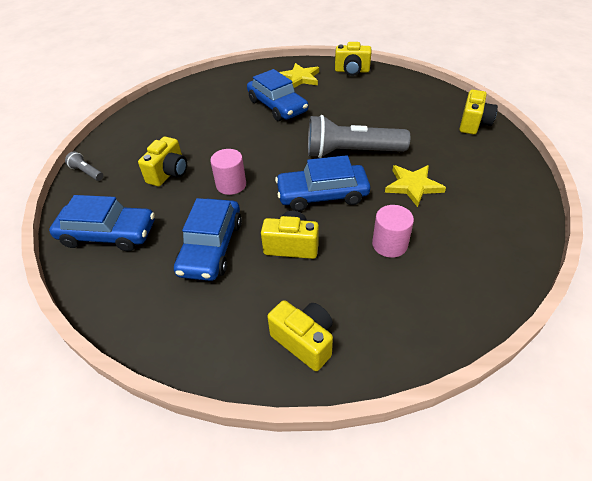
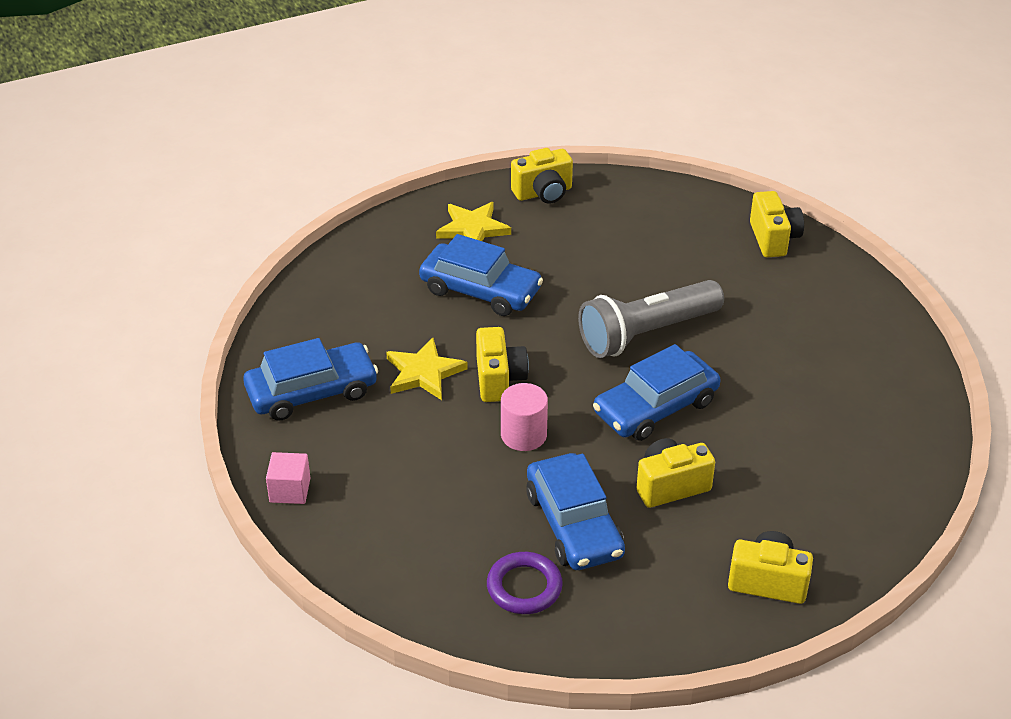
camera: 30 degrees left, 5 degrees down
(87, 172) = (290, 490): grey flashlight -> pink cube
(108, 234) = (420, 560): blue car -> blue car (312, 392)
(146, 275) = (524, 587): none -> purple ring
(169, 173) = (418, 449): yellow camera -> yellow camera (499, 379)
(389, 244) = (781, 442): pink cylinder -> none
(413, 186) = (757, 357): yellow star -> yellow star (424, 373)

